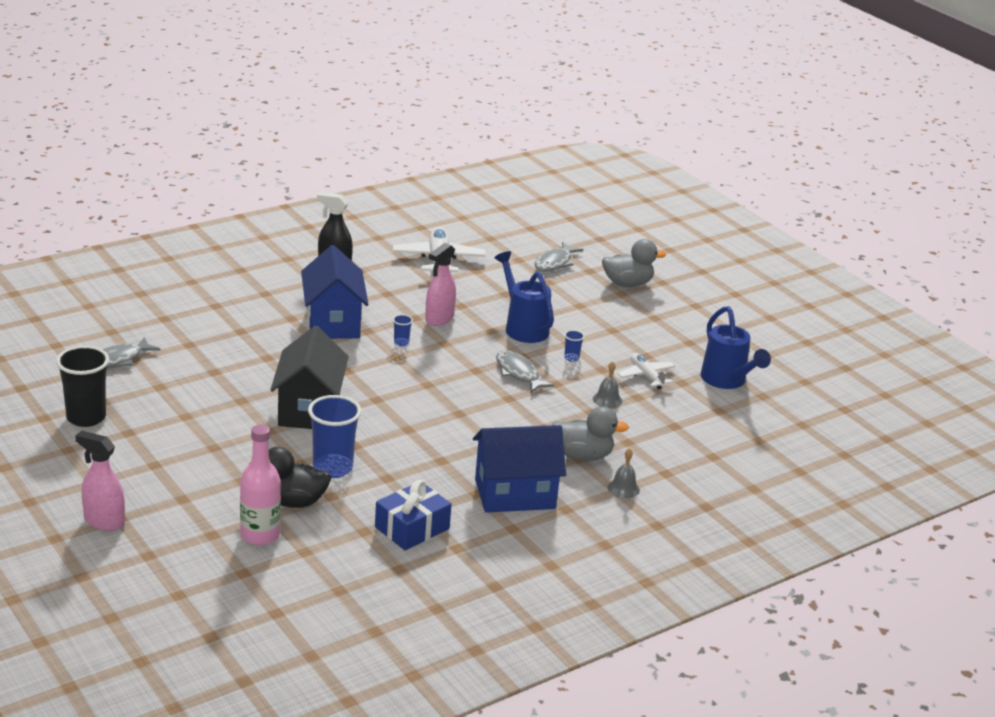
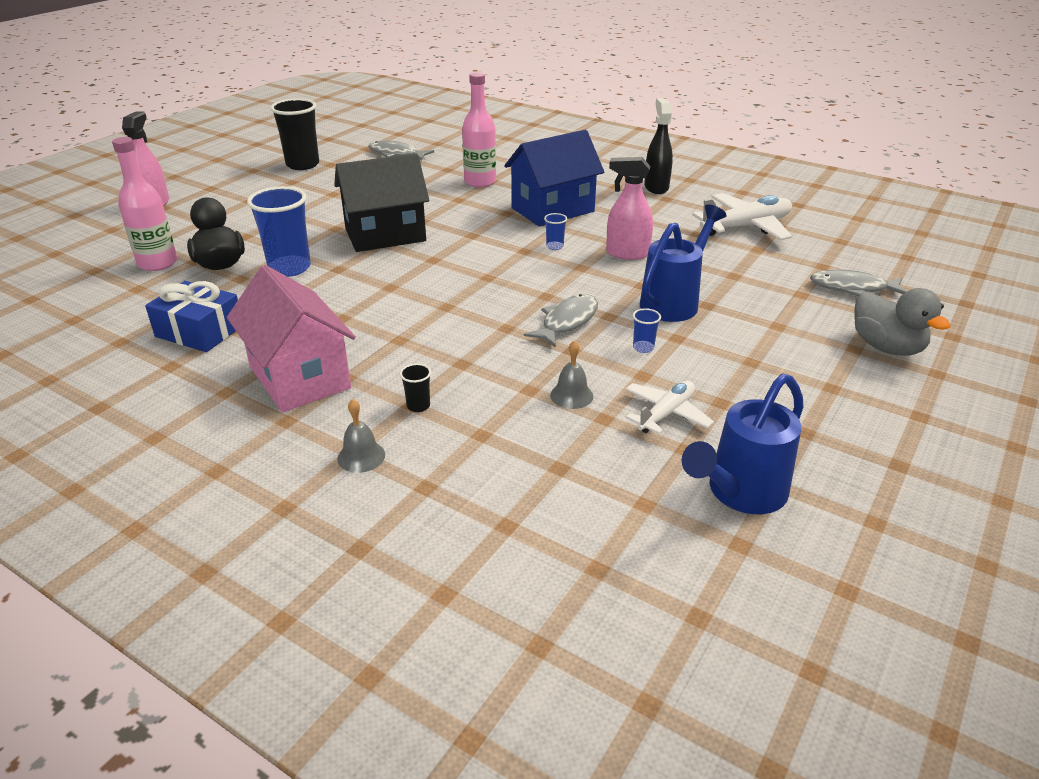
camera: 70 degrees right, 5 degrees up
(238, 337) = (480, 182): none -> pink bottle
(515, 494) = (299, 377): blue house -> pink house
(582, 456) = (418, 406): grey duck -> black cup

